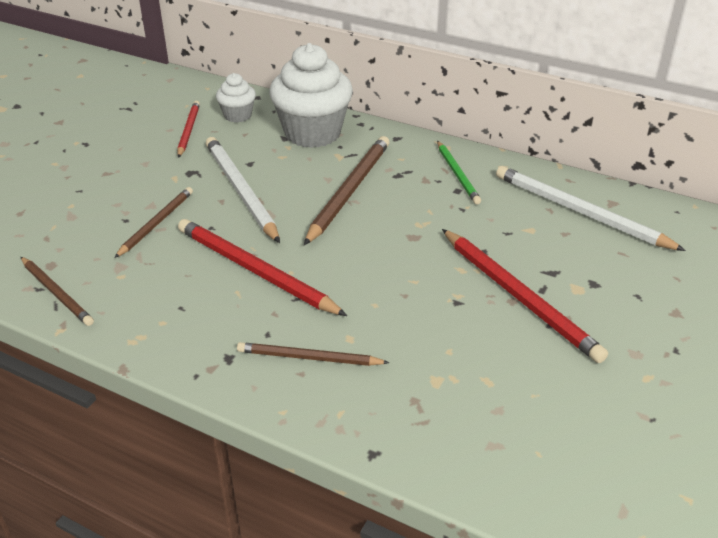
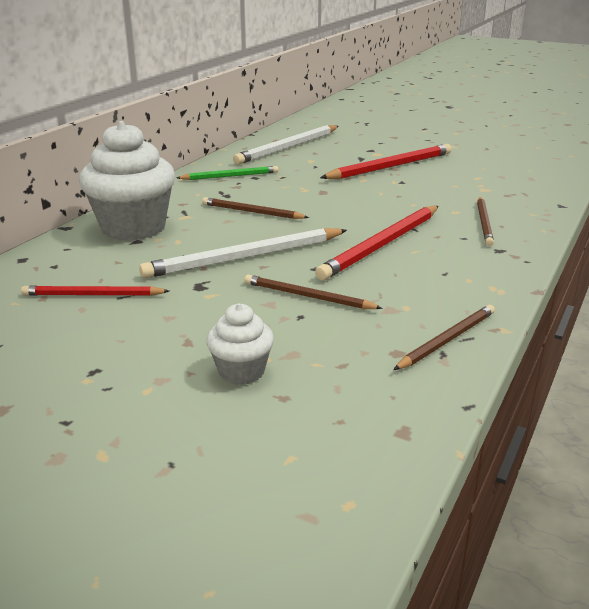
camera: 90 degrees left, 10 degrees down
(237, 116) = (68, 267): white cupcake -> white cupcake (241, 371)
(349, 191) = (252, 212): brown pencil -> brown pencil, size x0.60

